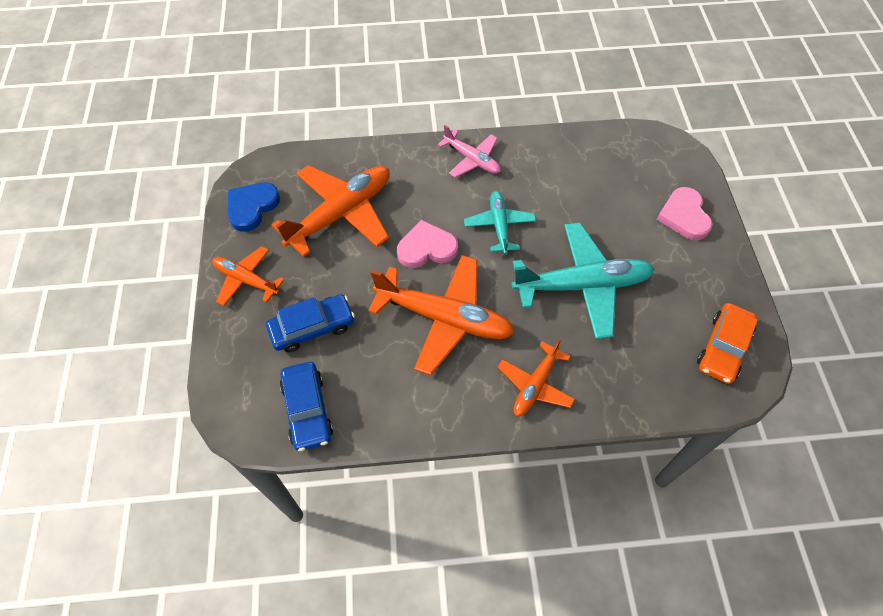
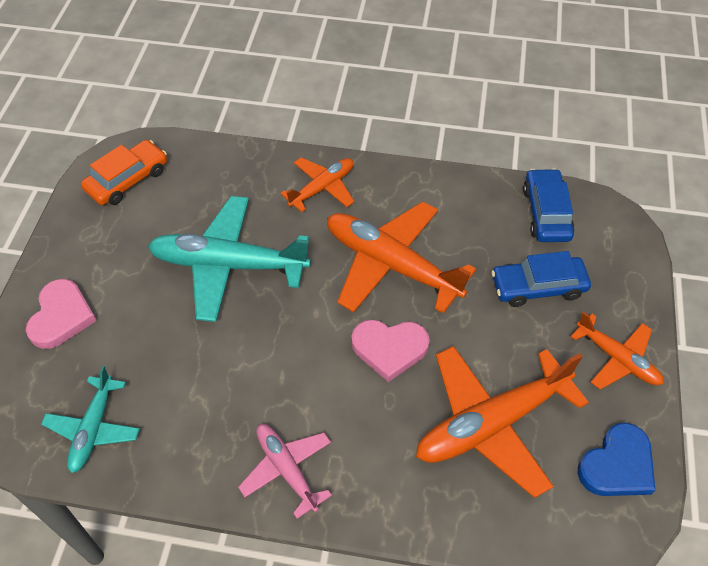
camera: 165 degrees left, 5 degrees down
(499, 225) = (290, 357): turquoise plane -> turquoise plane (93, 429)

